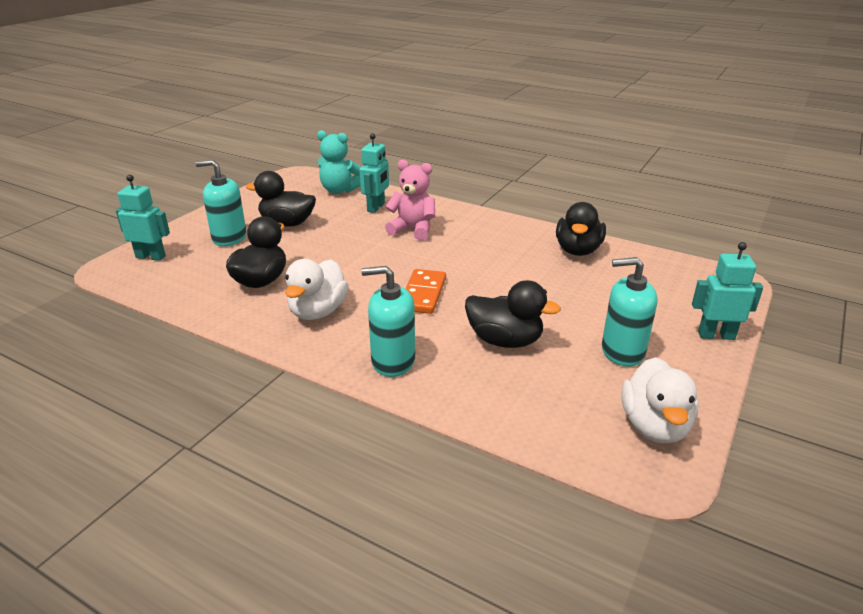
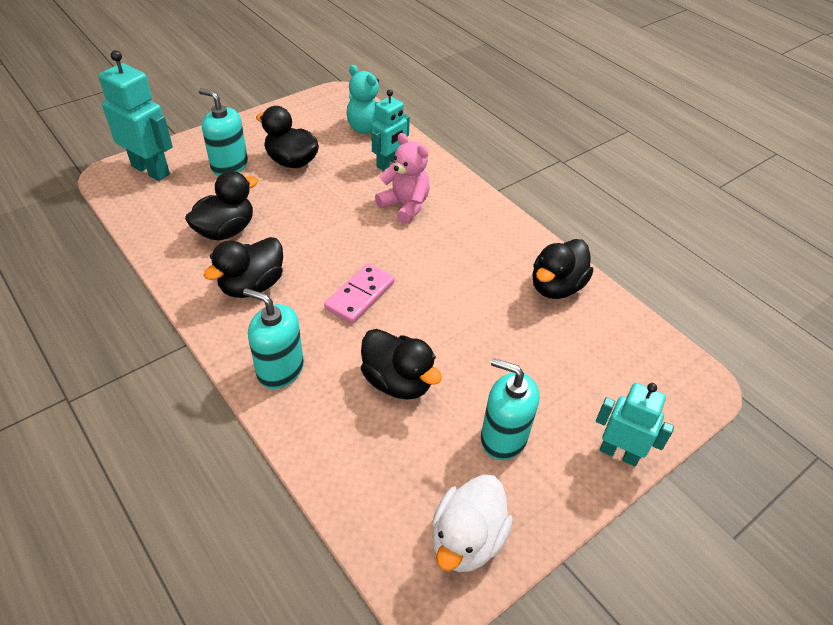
camera: 20 degrees right, 15 degrees up
(151, 257) = (151, 170): turquoise robot -> turquoise robot, size x1.50
(318, 312) = (252, 286): white duck -> black duck
(423, 294) = (360, 295): orange domino -> pink domino

